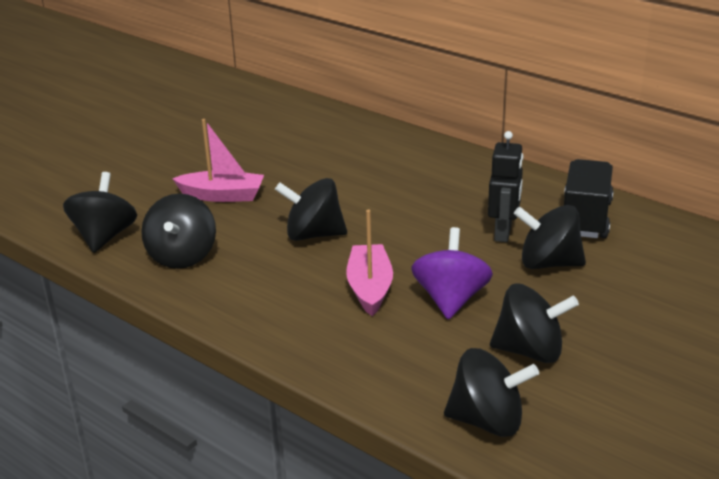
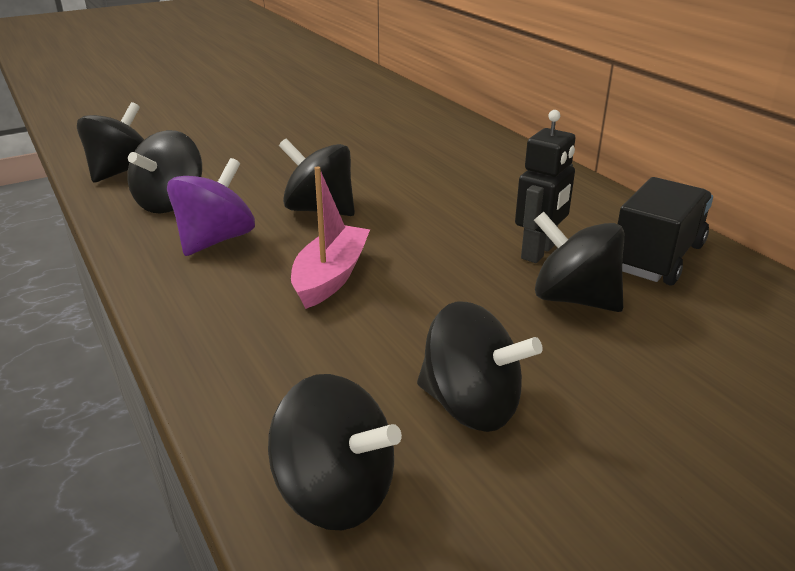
camera: 20 degrees right, 0 degrees up
(222, 195) = (265, 158): pink boat -> none
(451, 299) = (415, 312): purple spinning top -> purple spinning top (215, 240)

